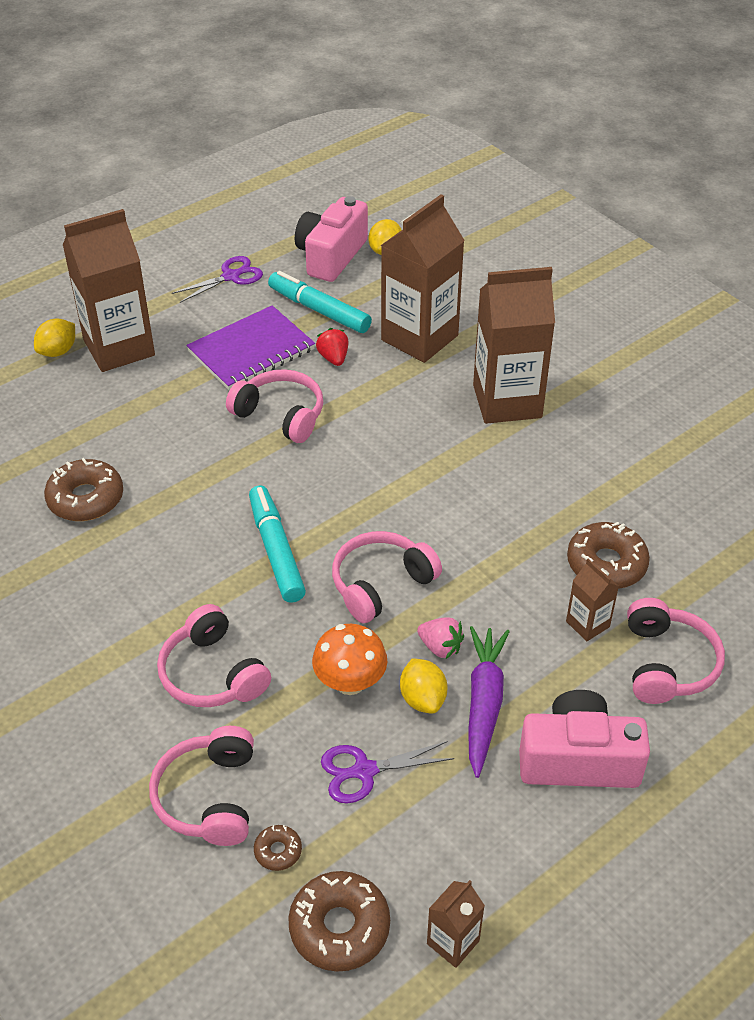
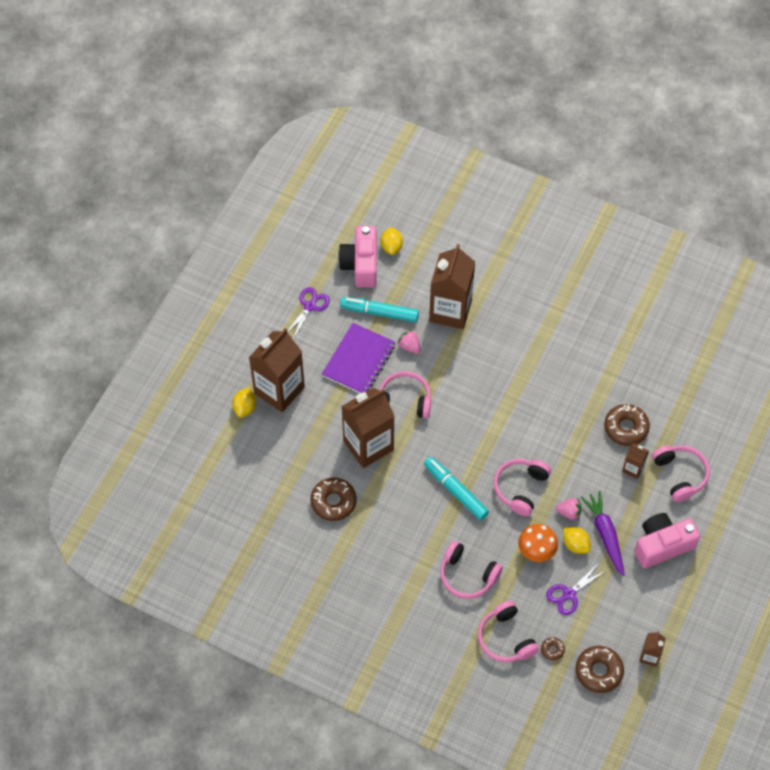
camera: 25 degrees left, 15 degrees up
(333, 358) = (409, 346): red strawberry -> pink strawberry
(507, 401) = (523, 339): brown carton -> brown carton (368, 445)

